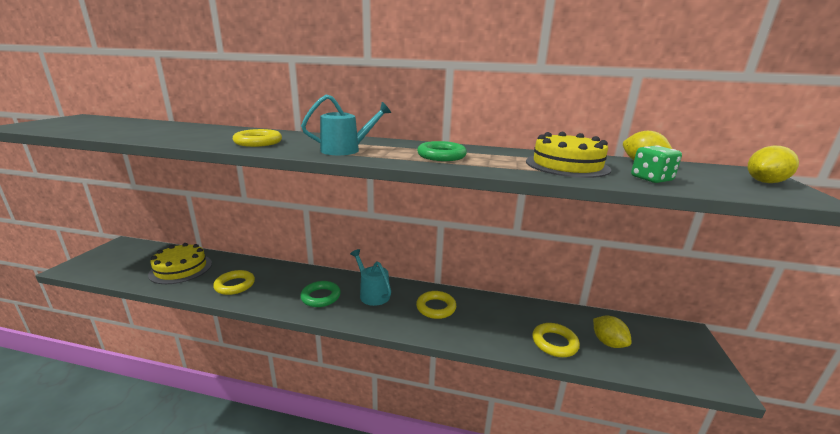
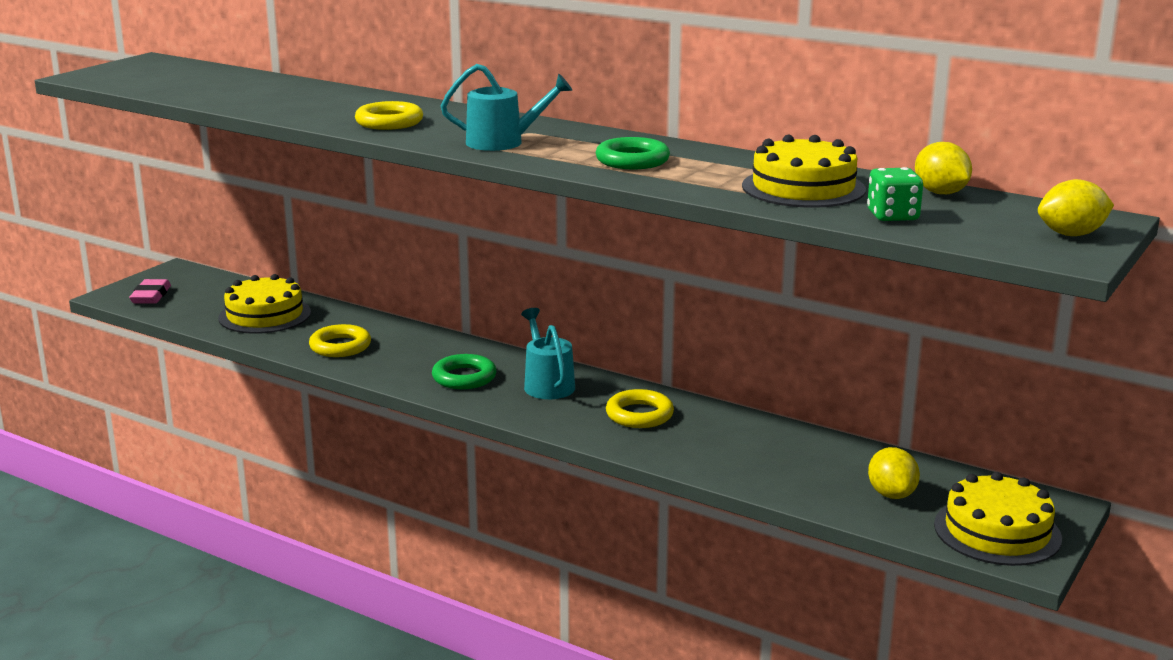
camera: 20 degrees right, 0 degrees up
(99, 264) = (151, 296): none -> pink eraser
(554, 343) = (799, 481): yellow ring -> none
(683, 361) = (997, 531): none -> yellow cake

